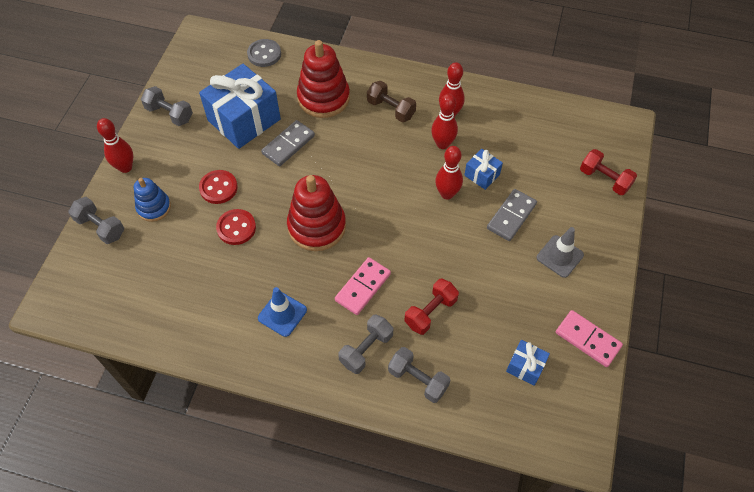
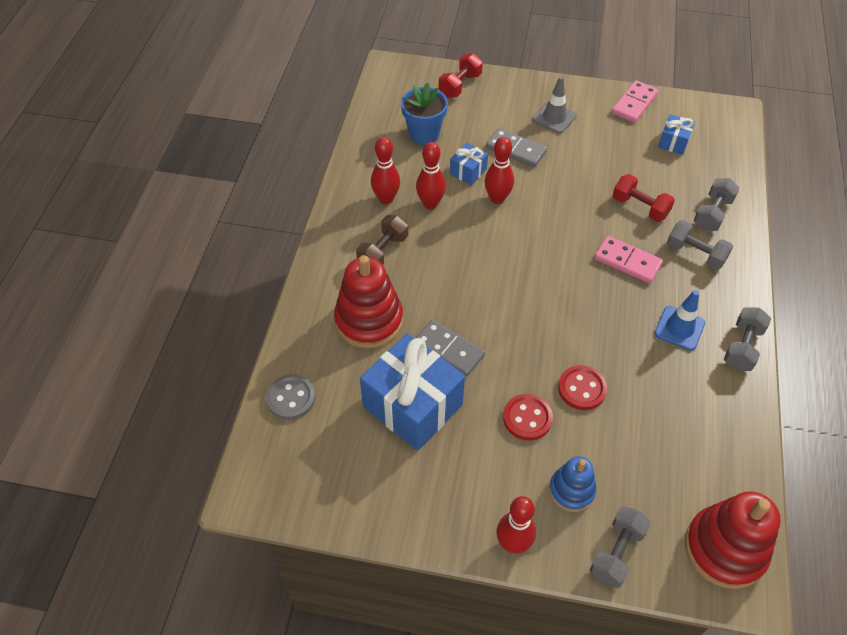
camera: 95 degrees left, 5 degrees down
(169, 114) = (410, 504): grey dumbbell -> grey dumbbell (742, 347)
(317, 226) = (562, 308): red stacking toy -> red stacking toy (724, 549)
(531, 145) = (424, 134): none -> blue flower pot

